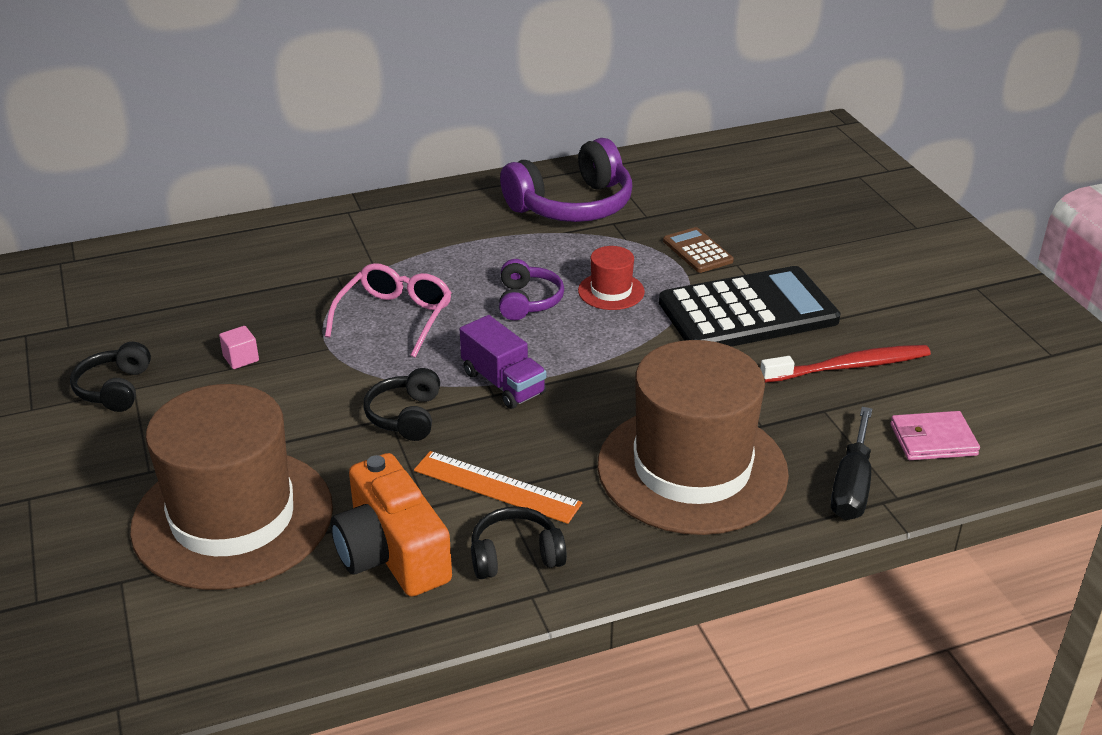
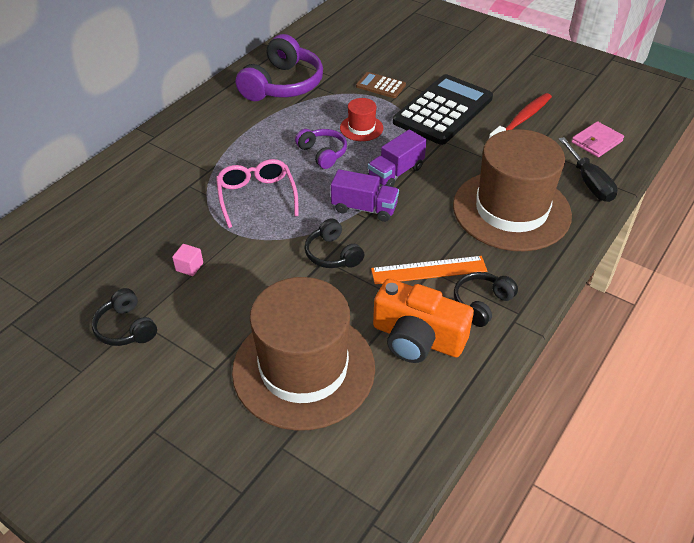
camera: 35 degrees left, 10 degrees up
(591, 360) = (395, 173): none -> purple truck

